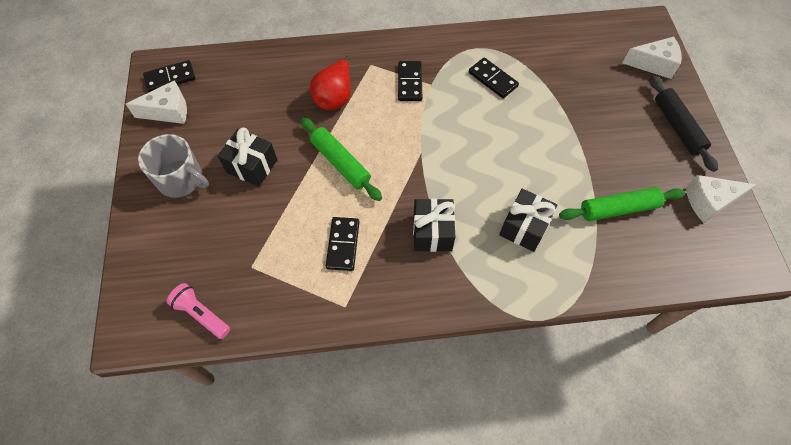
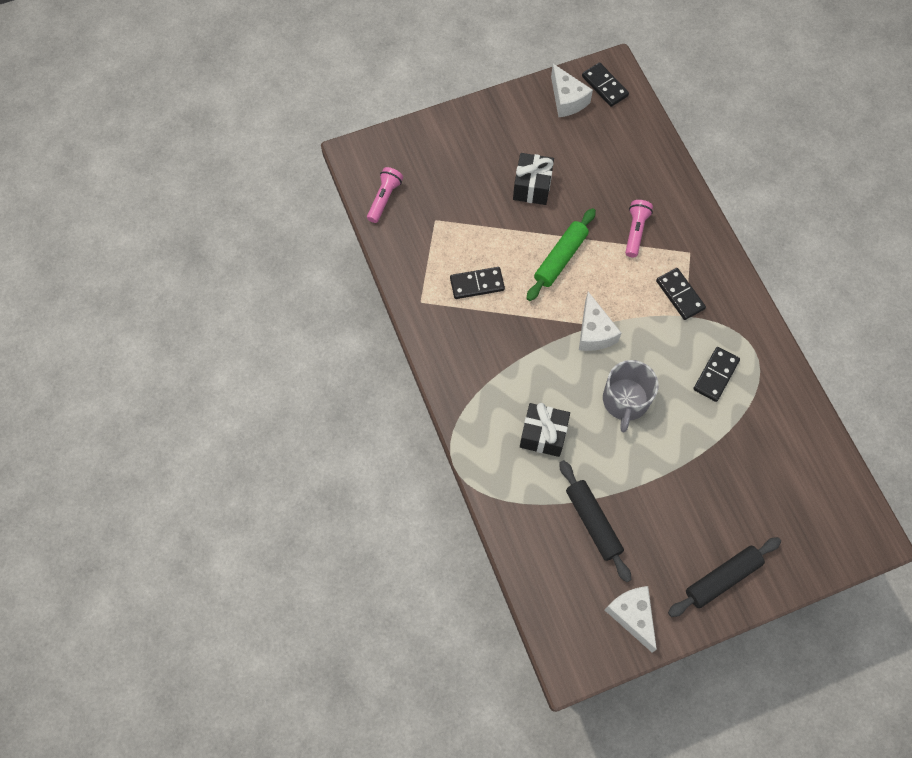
camera: 75 degrees right, 5 degrees up
(181, 179) = (500, 137): grey mug -> grey mug (625, 401)
(335, 97) = (635, 231): red pear -> pink flashlight
(409, 82) = (680, 295): black domino -> black domino turned 75 degrees clockwise
(432, 232) = (512, 355): black gift -> none
(618, 209) = (593, 522): green rolling pin -> black rolling pin
(654, 64) = (808, 547): white cheese -> white cheese (594, 332)

